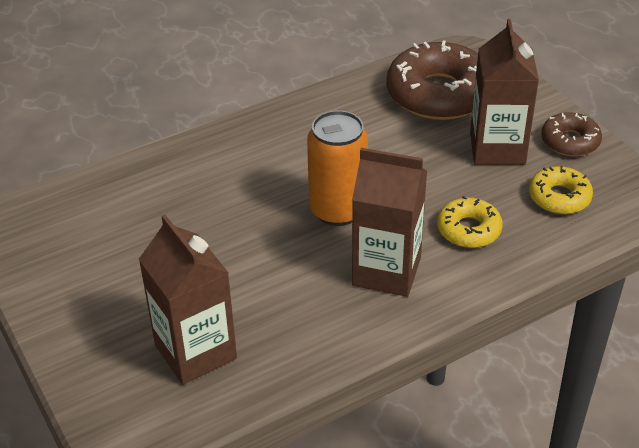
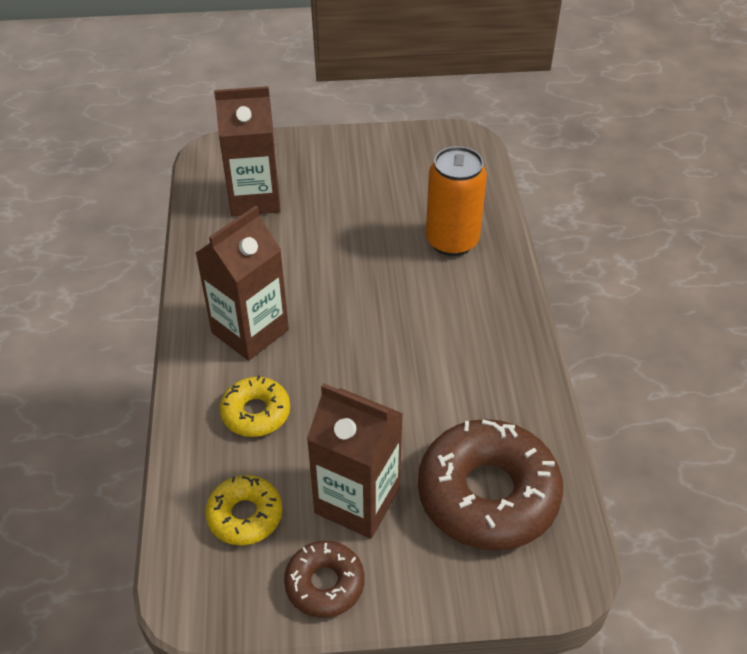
camera: 115 degrees right, 5 degrees up
(338, 210) = (348, 328): orange can -> orange can (452, 241)

